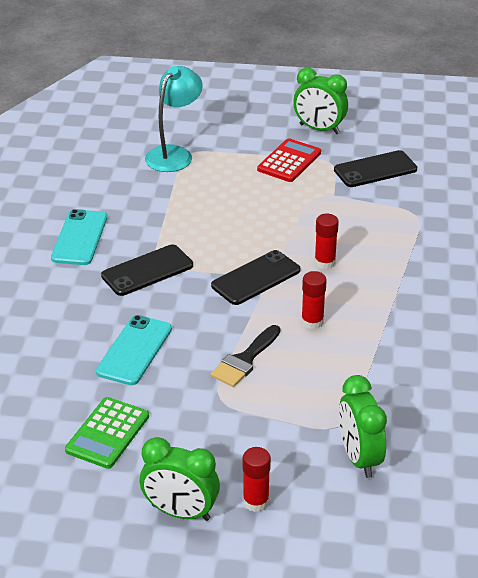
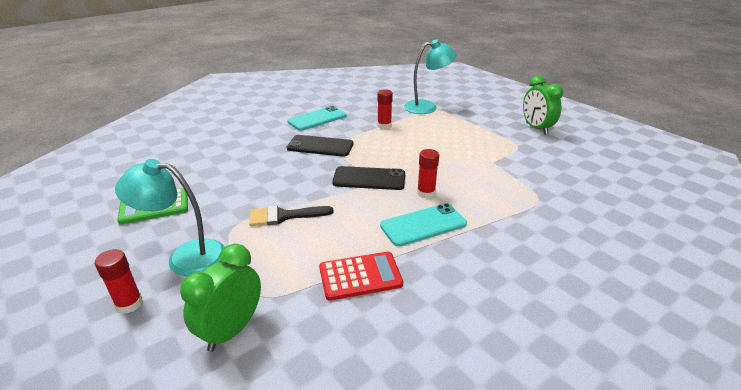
camera: 45 degrees right, 5 degrees down
(134, 350) = (244, 177): turquoise phone -> turquoise phone (423, 225)
(180, 512) = (91, 275): green clock -> none
(228, 445) = (185, 256): none -> turquoise lamp
(289, 161) = (490, 135): red calculator -> red calculator (360, 276)
(312, 322) = (360, 220): red glue stick -> red glue stick (384, 125)
(375, 170) = (545, 162): black phone -> none

